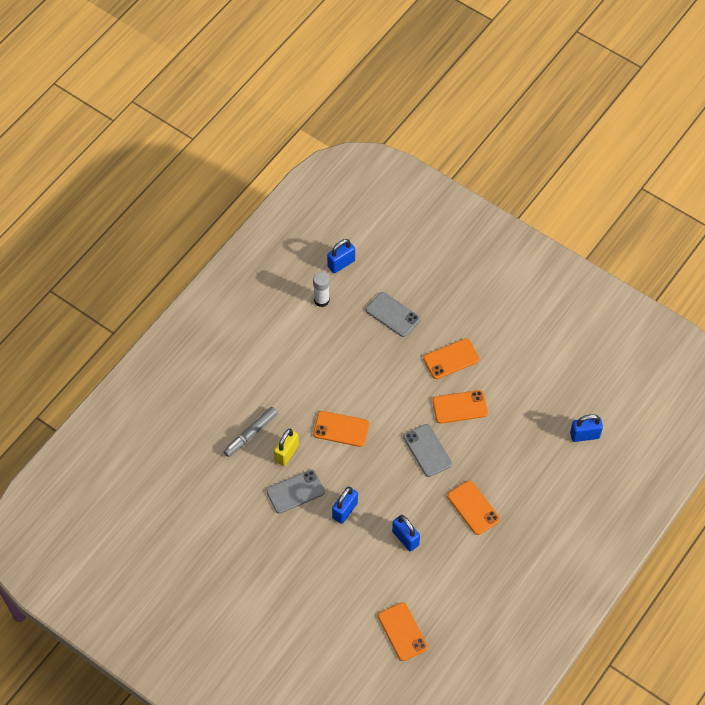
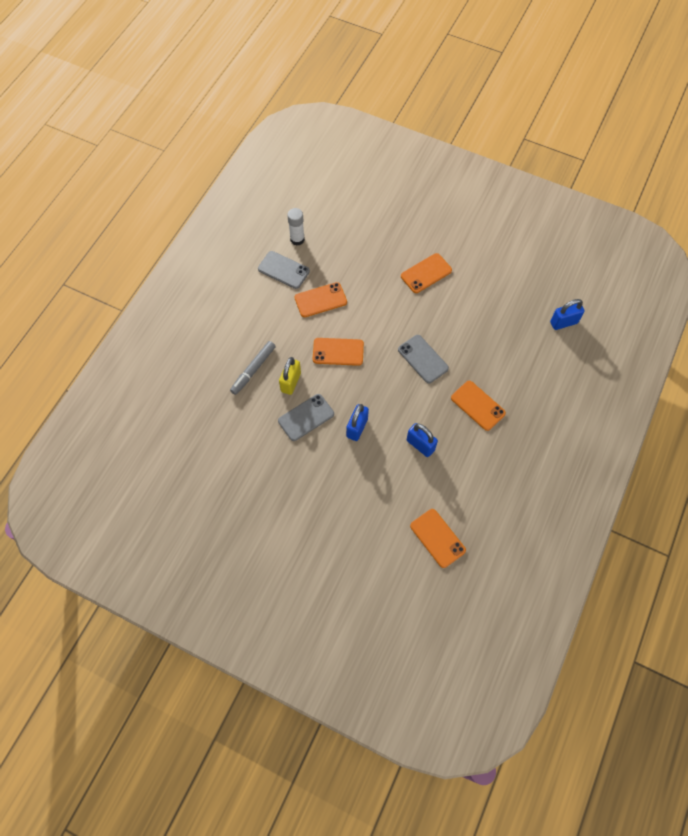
camera: 10 degrees left, 5 degrees up
(341, 263) = (309, 205): blue padlock -> none
(392, 314) = (364, 242): grey phone -> grey phone (283, 270)
(460, 407) = (444, 315): orange phone -> orange phone (320, 300)

